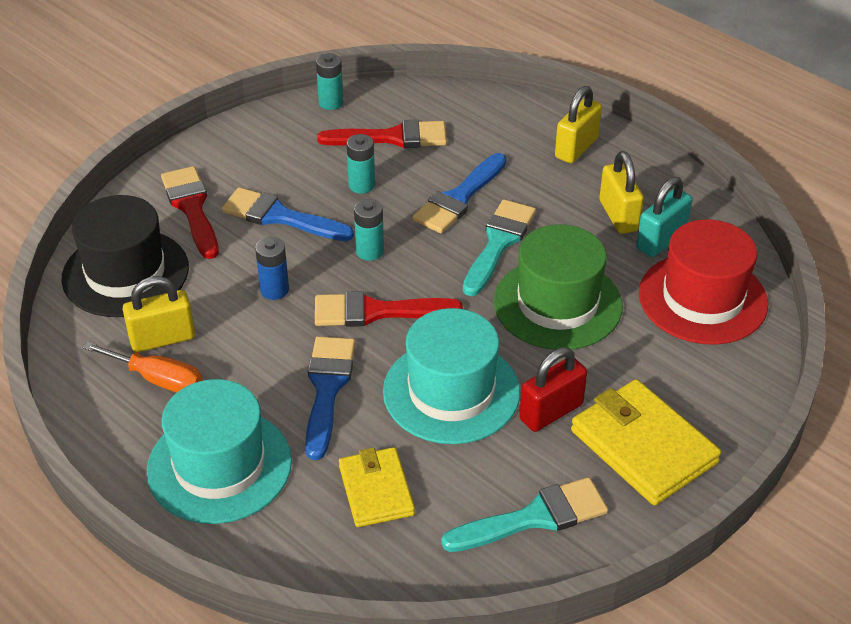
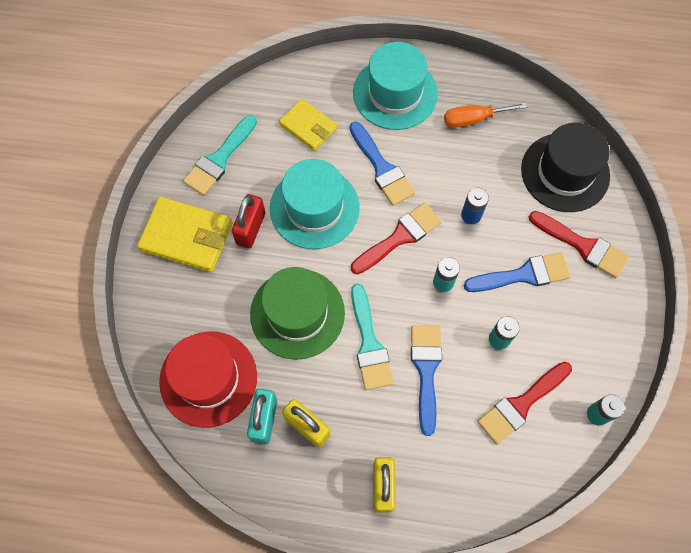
camera: 145 degrees right, 25 degrees up
(162, 339) = (497, 144): yellow padlock -> none

